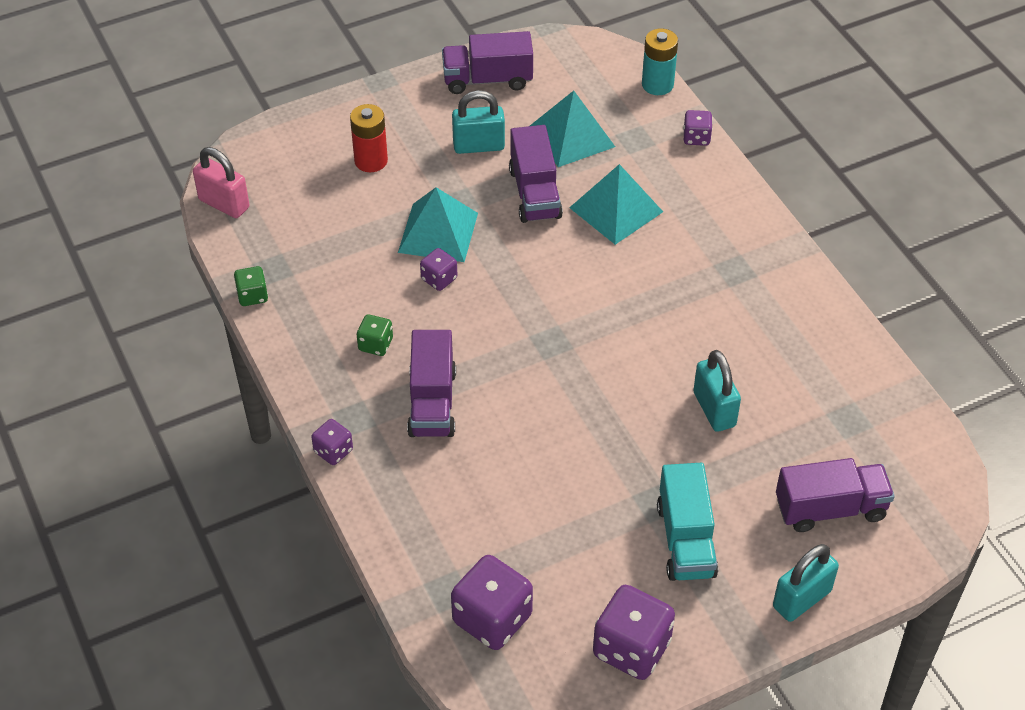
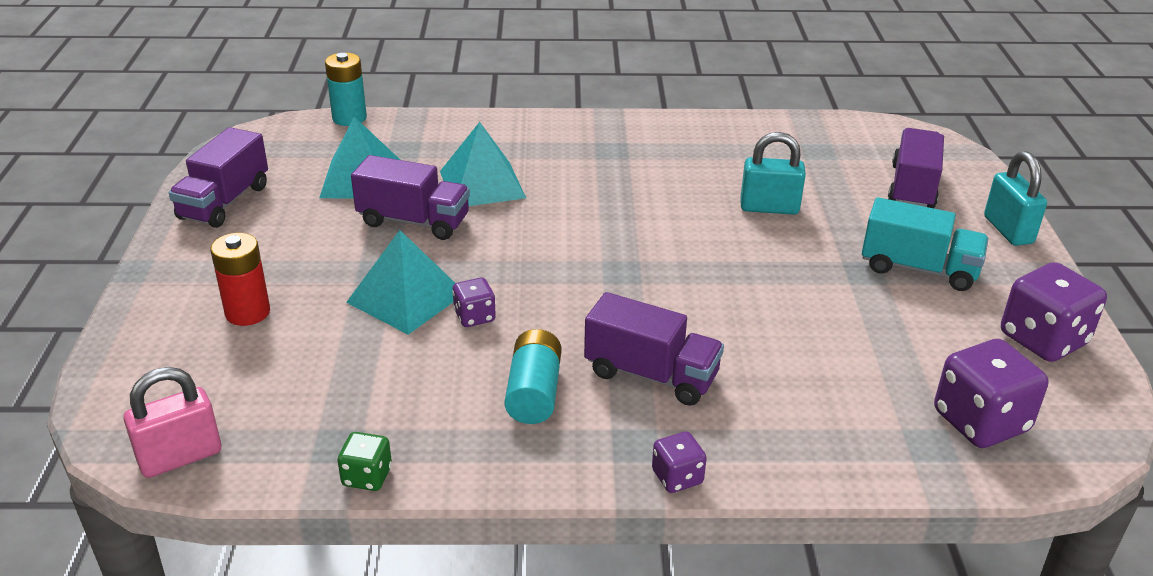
camera: 65 degrees left, 15 degrees down
(375, 344) = (534, 392): green dice -> turquoise battery
(478, 146) = (310, 235): turquoise padlock -> none
(696, 138) = (436, 120): purple dice -> none

